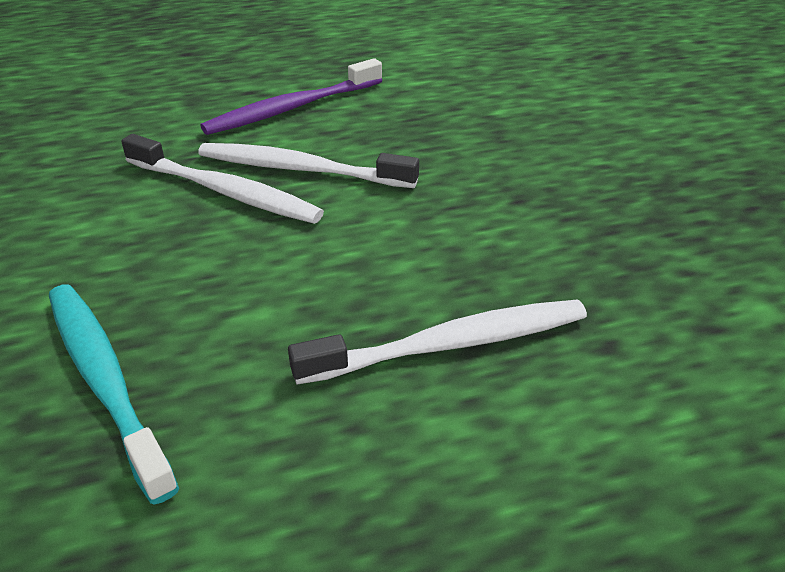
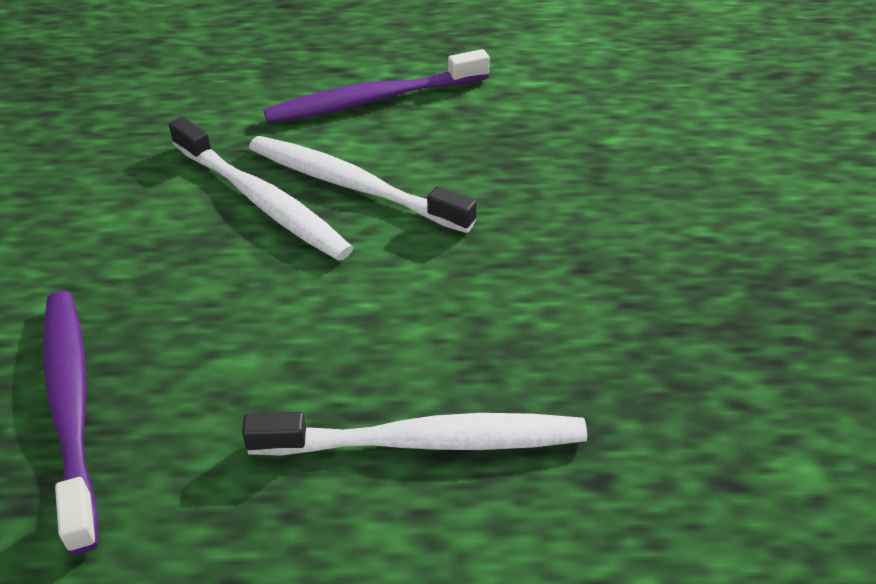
camera: 15 degrees right, 5 degrees up
(105, 380) = (72, 407): turquoise toothbrush -> purple toothbrush

